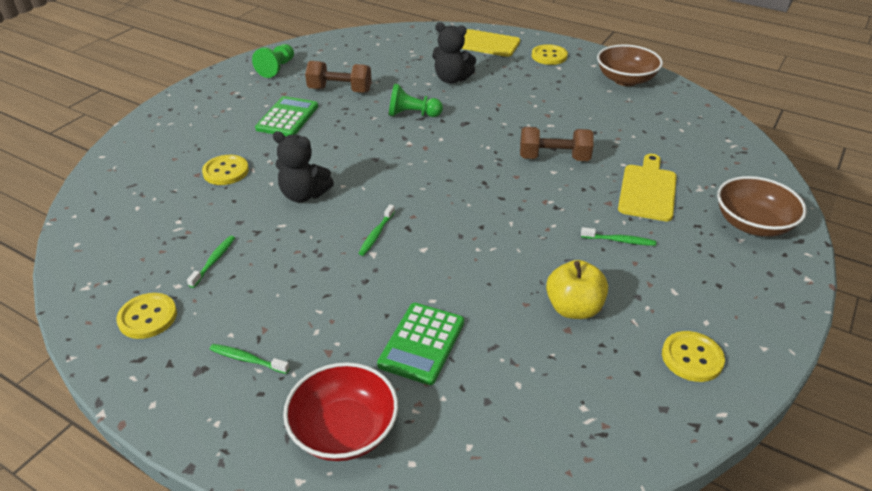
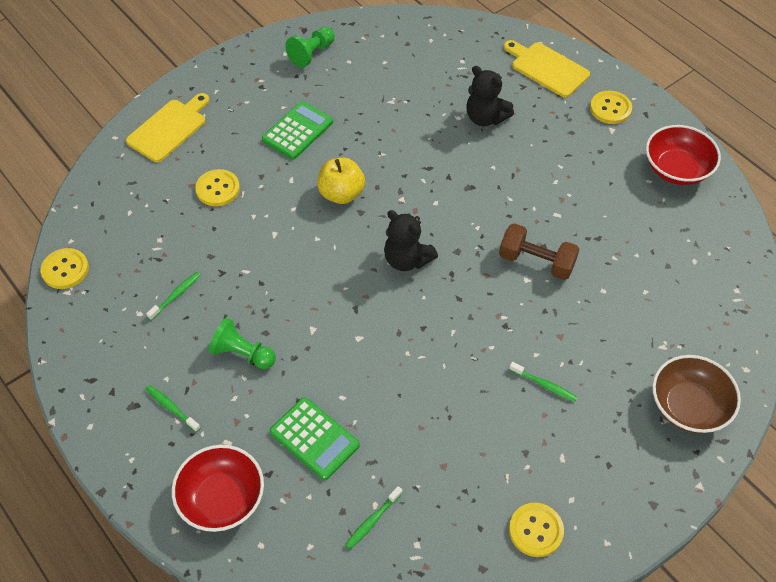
camera: 20 degrees right, 15 degrees up
(147, 317) = (107, 340): yellow button -> yellow button (65, 270)
(304, 195) = (277, 240): black teddy bear -> black teddy bear (407, 259)
(340, 90) = (363, 104): brown dumbbell -> none
(376, 234) = (324, 308): green toothbrush -> green toothbrush (372, 521)
(412, 114) = (422, 160): green pawn -> green pawn (242, 354)
(422, 343) = (314, 438): green calculator -> green calculator turned 90 degrees counterclockwise
(573, 308) = (460, 446): yellow apple -> yellow apple (341, 194)
(625, 80) = (676, 169): brown bowl -> red bowl
(647, 190) = (608, 332): yellow cutting board -> yellow cutting board (169, 128)

